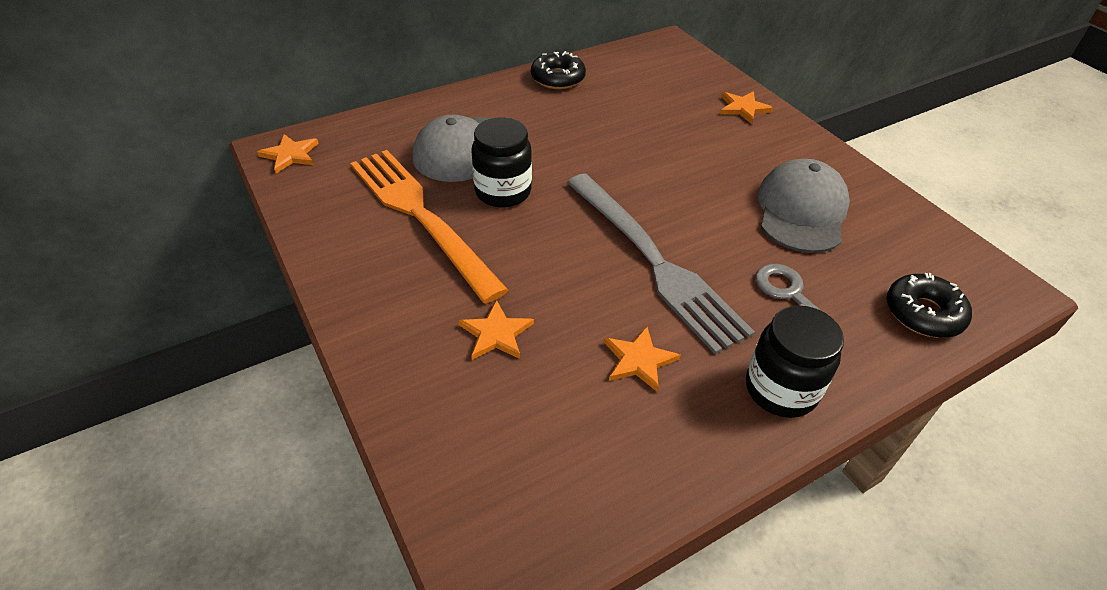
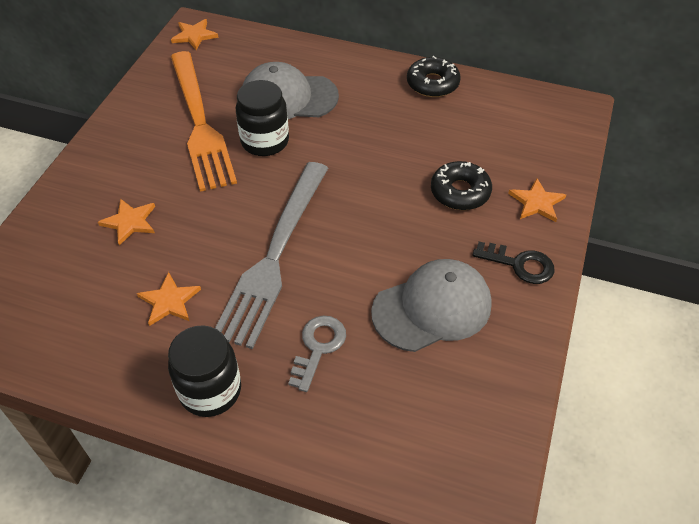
camera: 50 degrees right, 5 degrees up
(421, 216) = (199, 123): orange fork -> orange fork turned 150 degrees clockwise
(797, 149) = (519, 264): none -> black key
(923, 313) = (383, 445): black donut -> black donut (460, 192)

